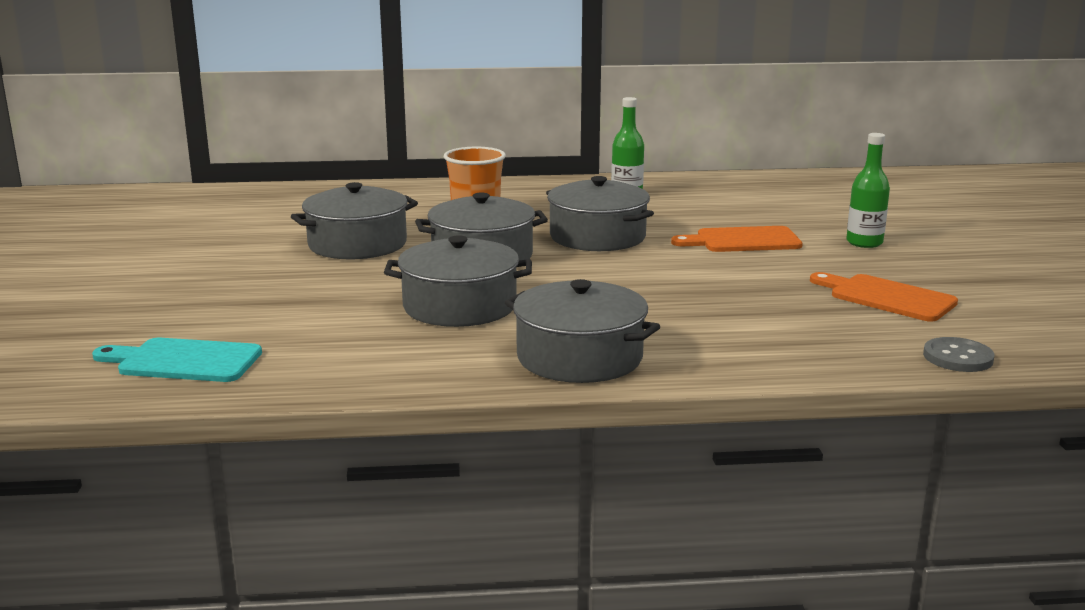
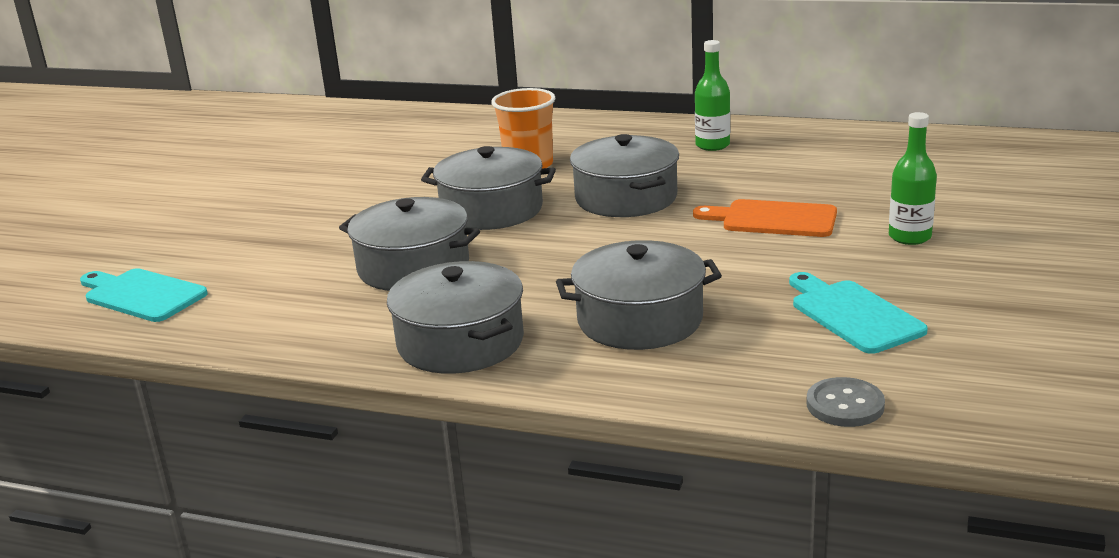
camera: 25 degrees right, 5 degrees up
(357, 244) = (395, 183): grey pot -> grey pot (640, 320)
(886, 297) = (852, 314): orange cutting board -> turquoise cutting board

